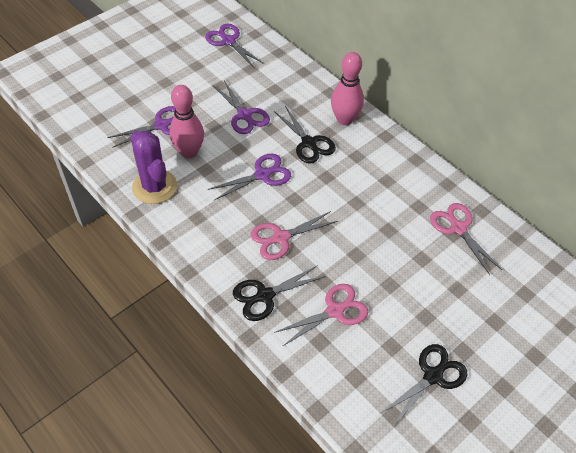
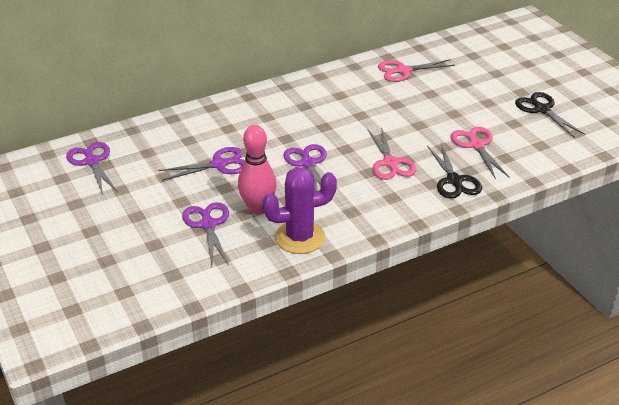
camera: 75 degrees left, 15 degrees down
(228, 41) = (92, 161): purple scissors -> purple scissors turned 90 degrees clockwise
(309, 143) = (277, 130): black scissors -> none
(344, 119) = (253, 104): pink bowling pin -> none

